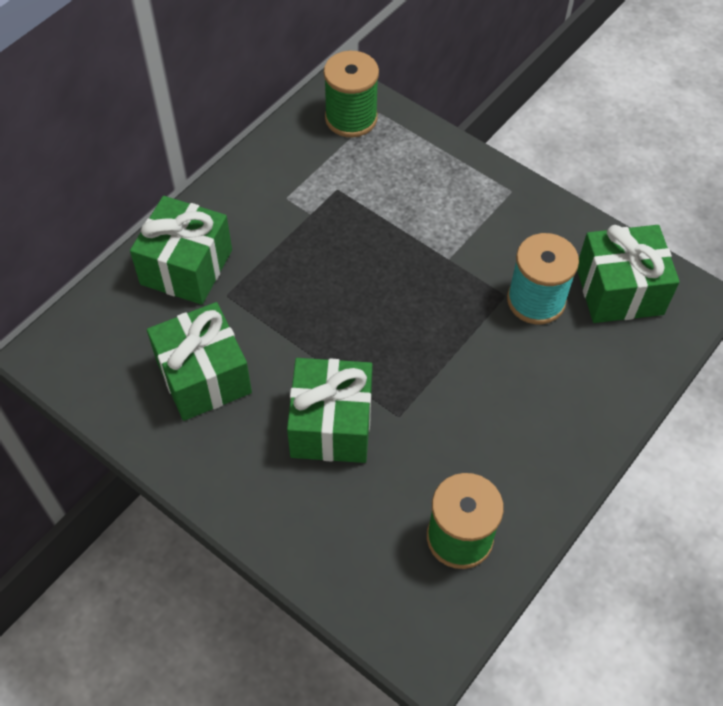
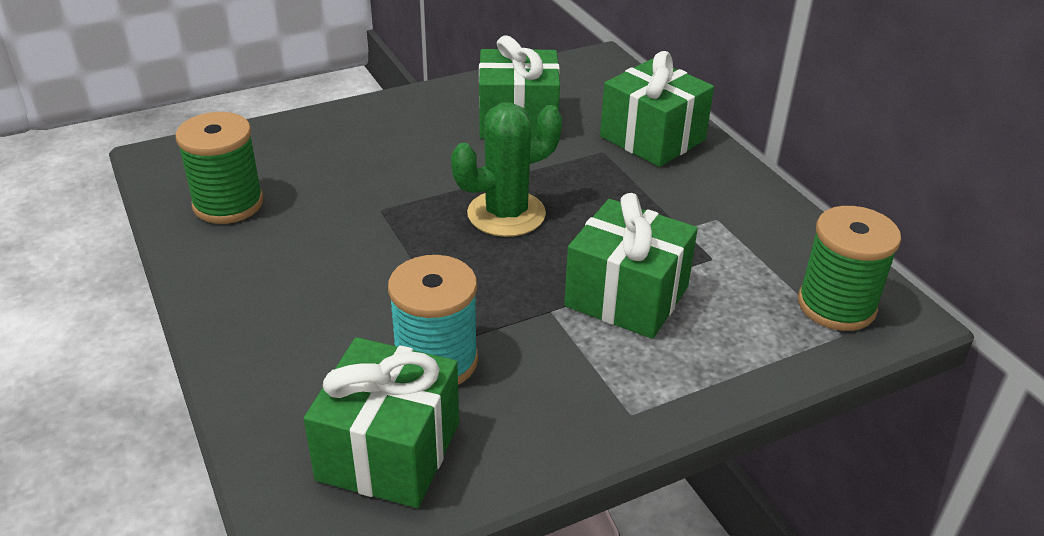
camera: 115 degrees right, 20 degrees down
(331, 425) = (408, 170): green gift -> green gift (626, 296)
(355, 327) = (506, 214): none -> green cactus

